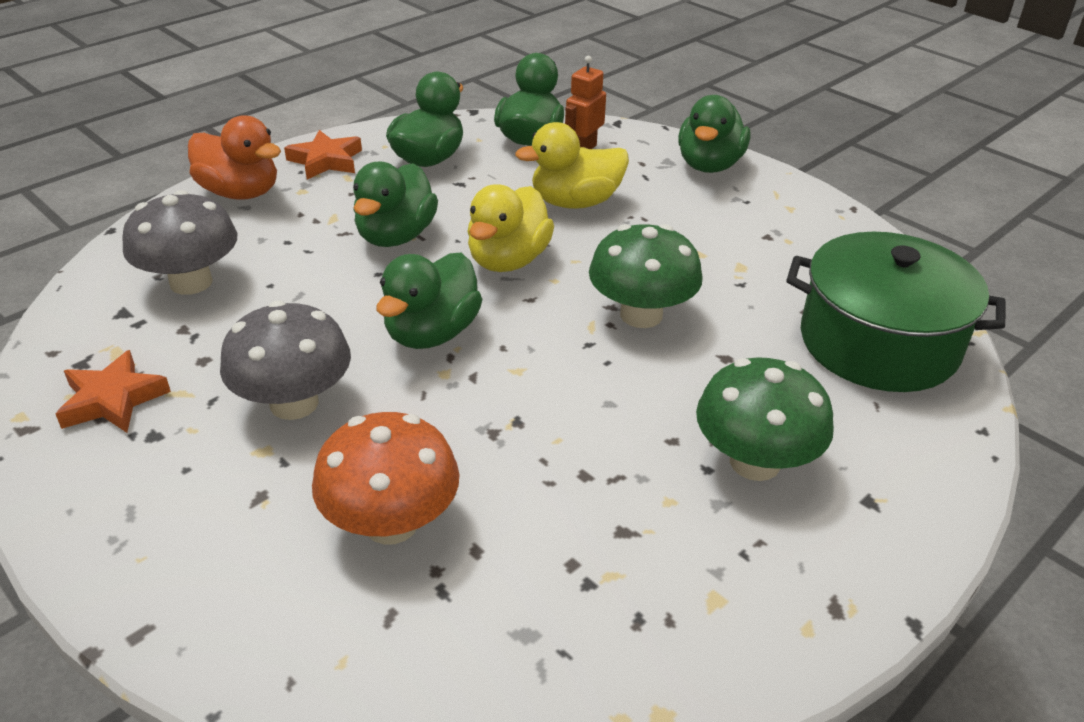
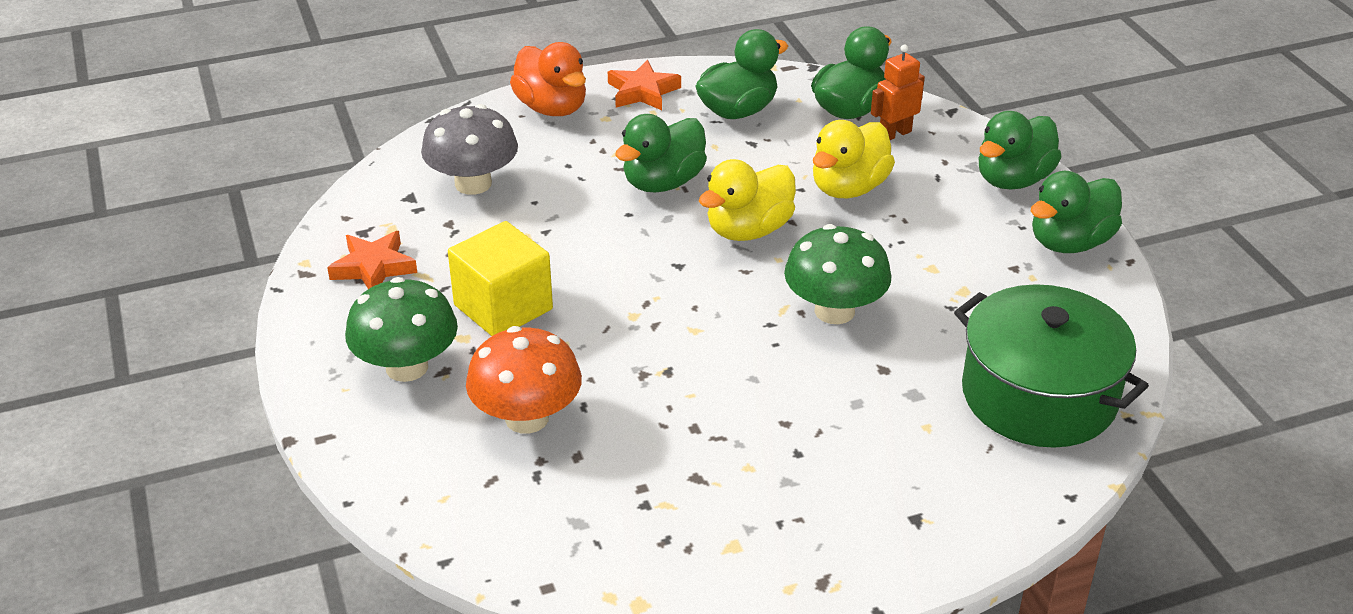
camera: 25 degrees right, 0 degrees up
(294, 403) = (503, 307): grey mushroom -> yellow cube
(432, 333) = (642, 279): green duck -> green duck (1069, 242)
(575, 202) = (848, 188): yellow duck -> yellow duck turned 60 degrees counterclockwise
(754, 462) = (841, 460): green mushroom -> green mushroom (407, 367)

